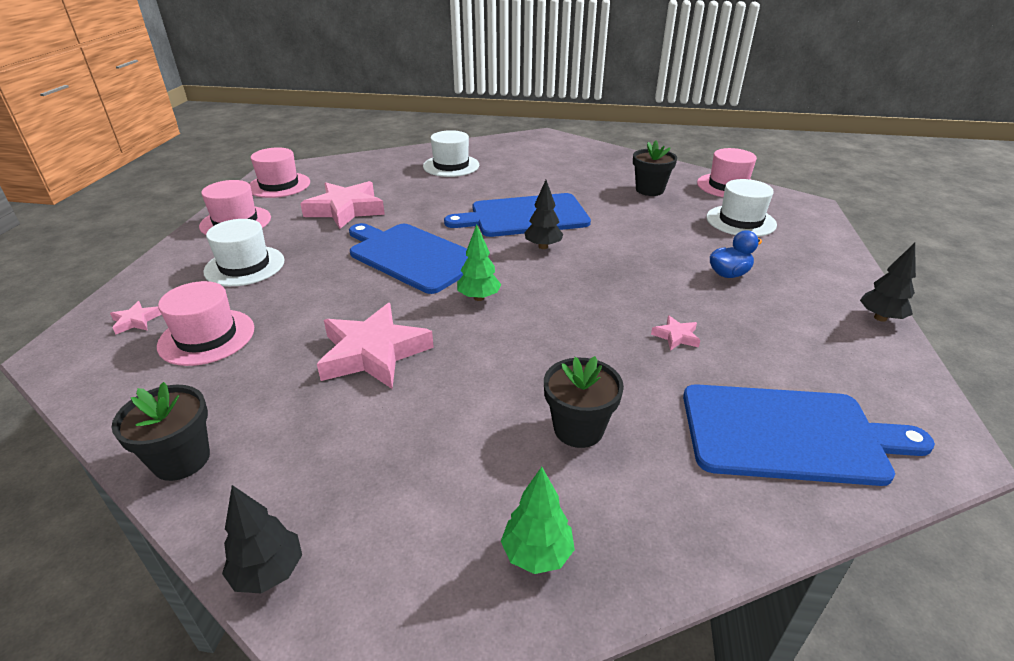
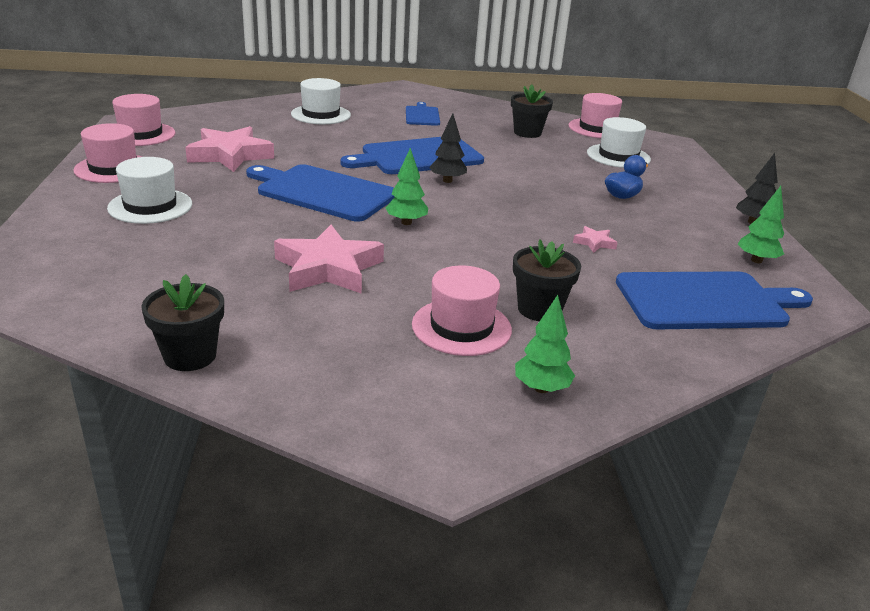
camera: 15 degrees left, 5 degrees down
(136, 321) = (62, 256): pink star -> none
(207, 337) = (150, 265): pink hat -> pink hat (461, 327)
(268, 572) = (323, 420): black tree -> none
(548, 168) = (422, 115): none -> blue cutting board
(871, 375) = (756, 260): none -> green tree

